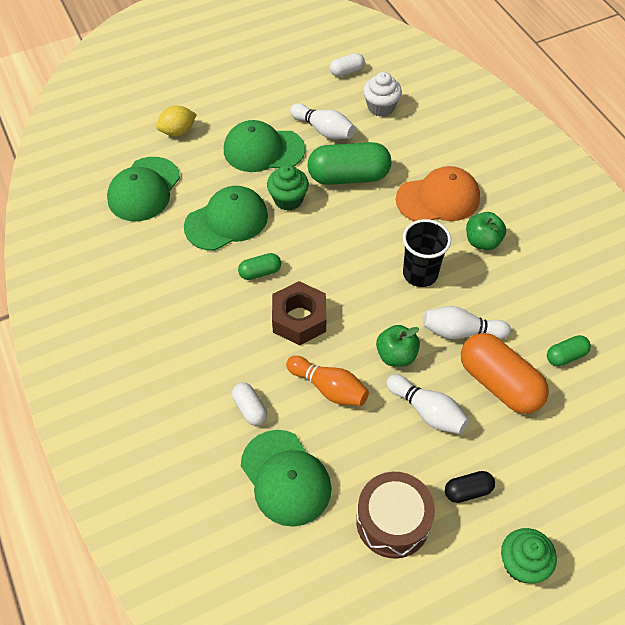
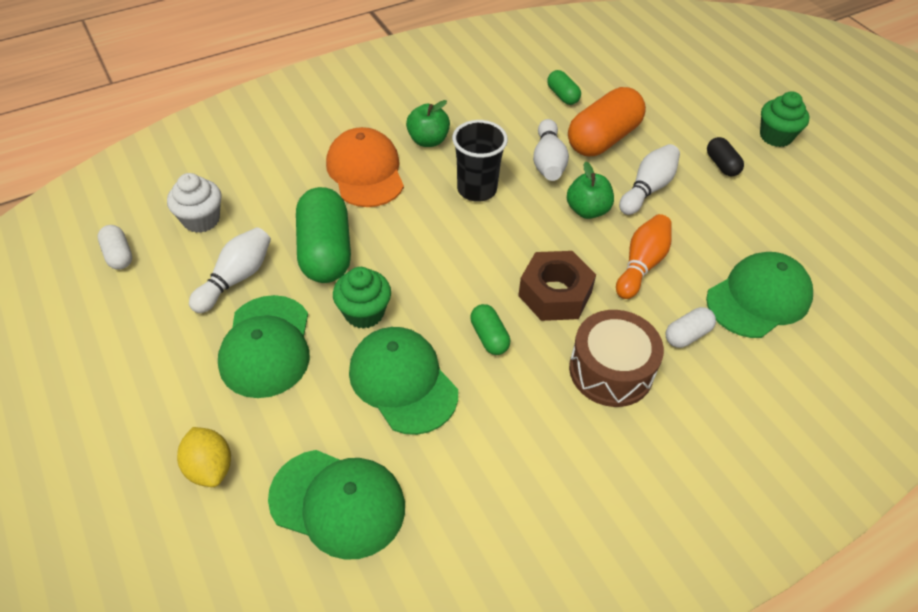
camera: 95 degrees left, 5 degrees down
(393, 521) = (771, 215): brown drum -> brown drum (611, 370)

